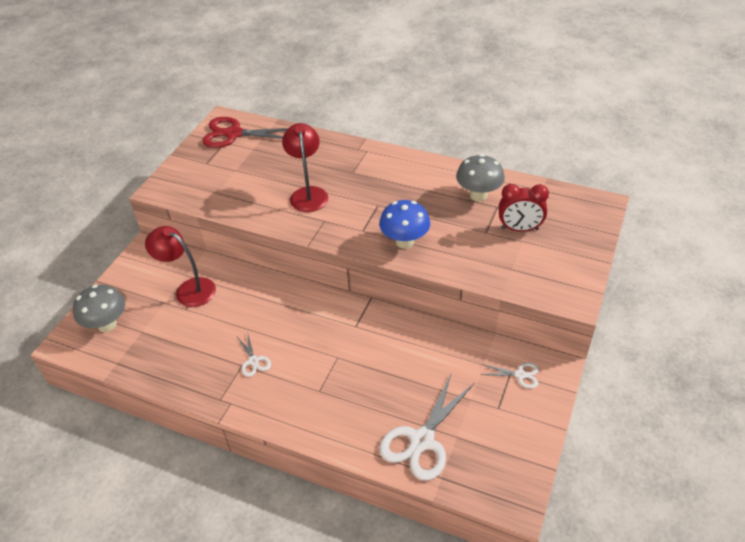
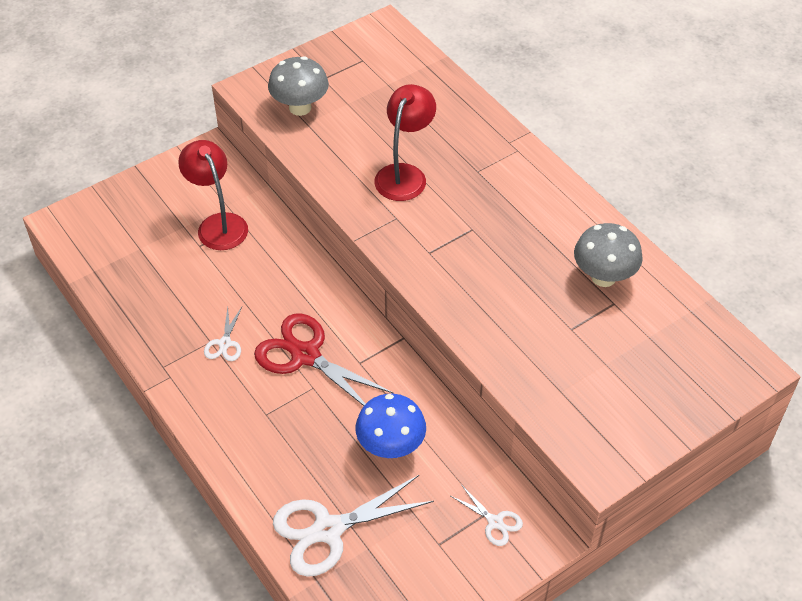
camera: 30 degrees right, 5 degrees up
(107, 324) = (112, 222): grey mushroom -> grey mushroom (300, 107)
(233, 134) = (380, 54): red scissors -> red scissors (305, 355)
(404, 242) = (465, 291): blue mushroom -> blue mushroom (391, 446)
(519, 229) = (615, 346): red clock -> none

